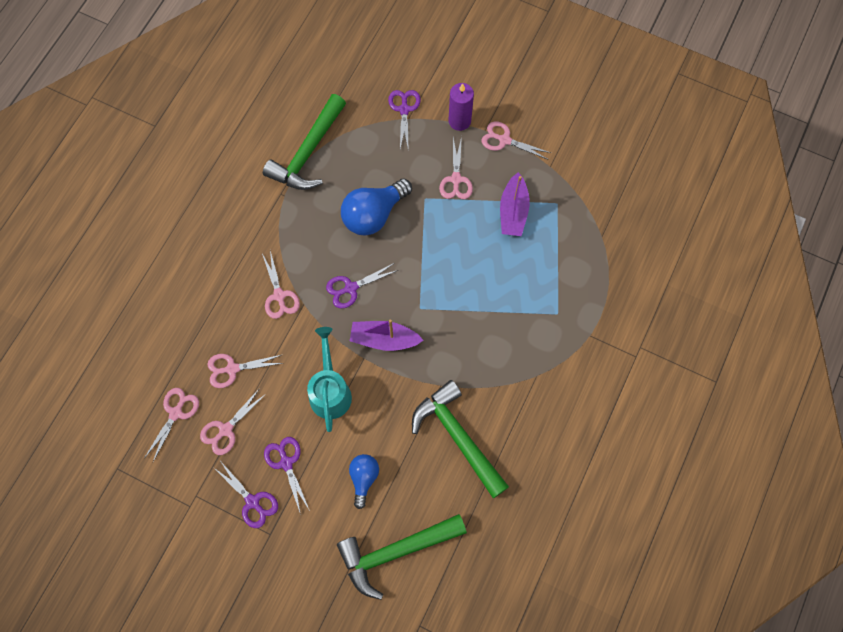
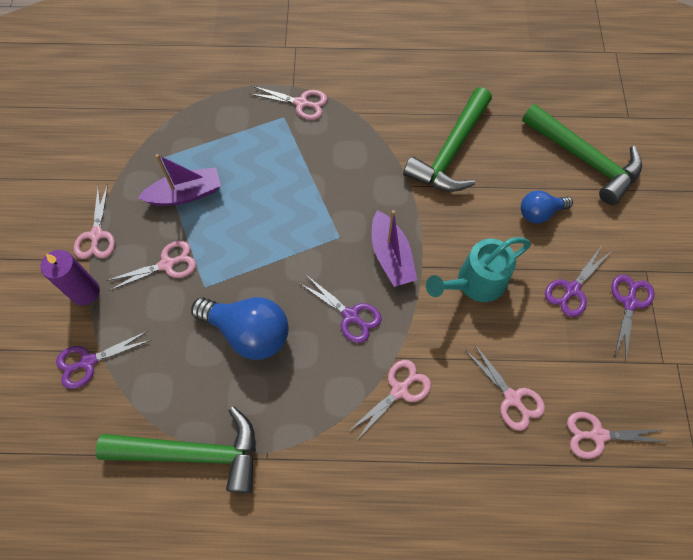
camera: 115 degrees left, 5 degrees down
(225, 430) = (580, 369): pink scissors -> pink scissors (301, 103)

